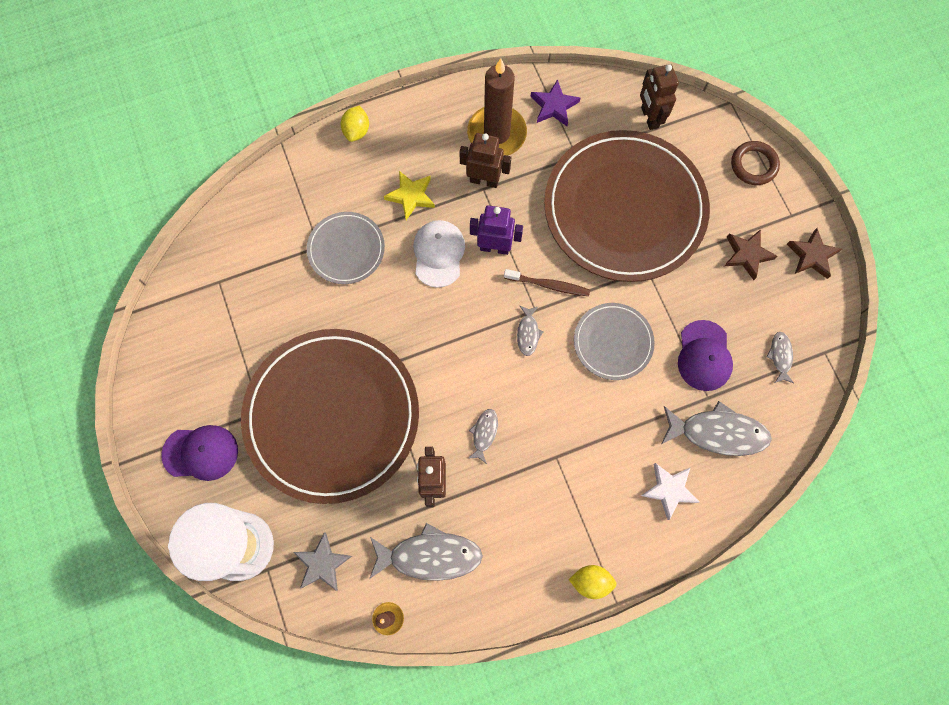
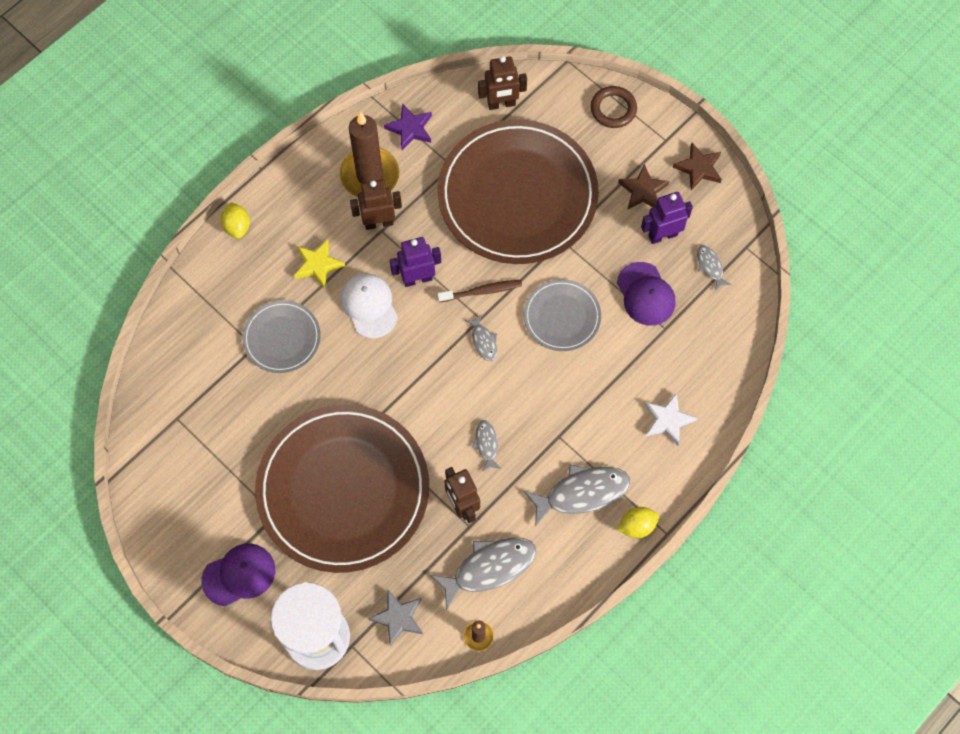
camera: 25 degrees left, 5 degrees down
(649, 117) = (501, 104): brown robot -> brown robot turned 60 degrees counterclockwise
(718, 432) = (687, 354): grey fish -> grey fish (582, 493)
(747, 305) = (662, 235): none -> purple robot

